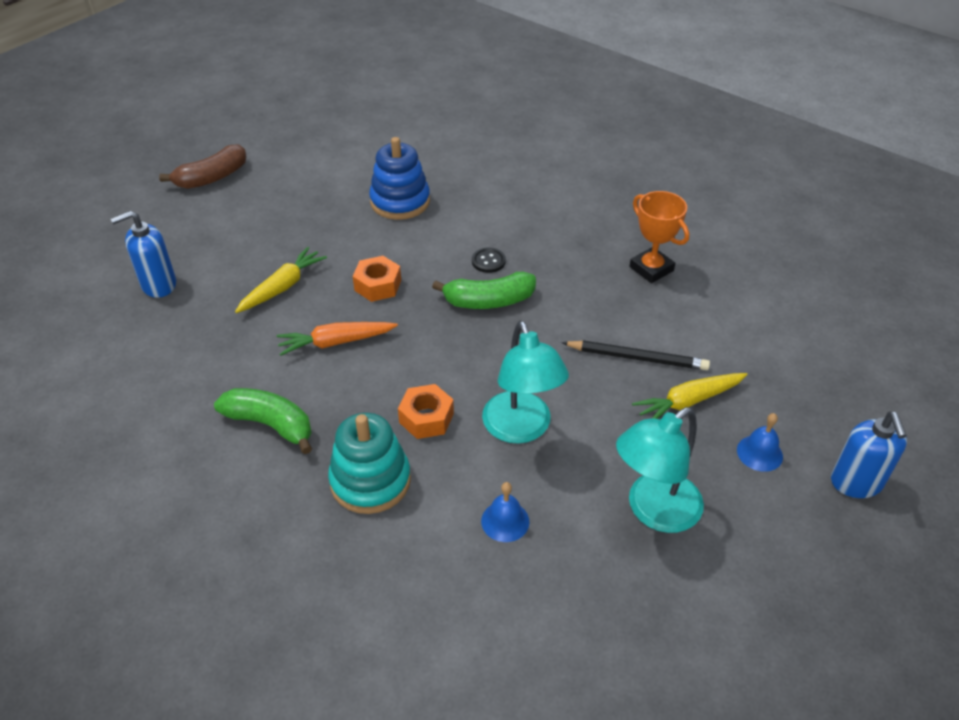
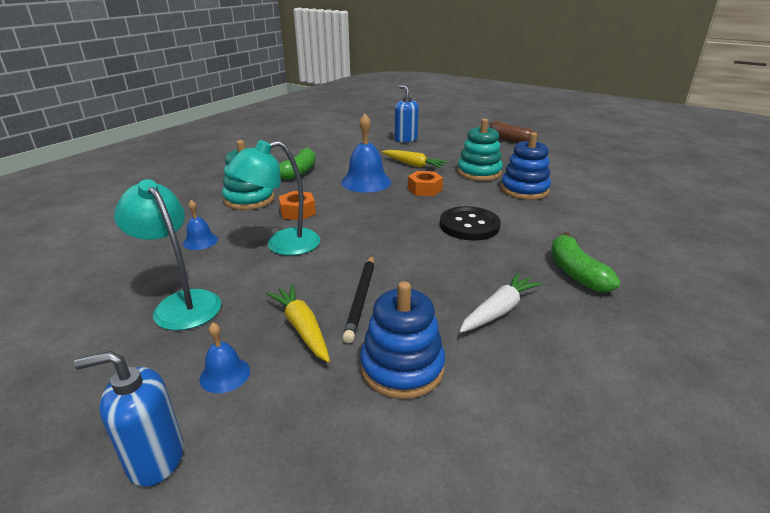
camera: 85 degrees right, 15 degrees down
(333, 228) = (479, 172): none -> turquoise stacking toy
(336, 342) = (366, 182): orange carrot -> blue bell
(488, 261) = (469, 225): black button -> black button, size x2.05
(489, 301) = (420, 227): green banana -> green banana (576, 272)
(651, 269) = (499, 310): orange trophy -> white carrot
(733, 336) = (402, 367): none -> blue stacking toy

